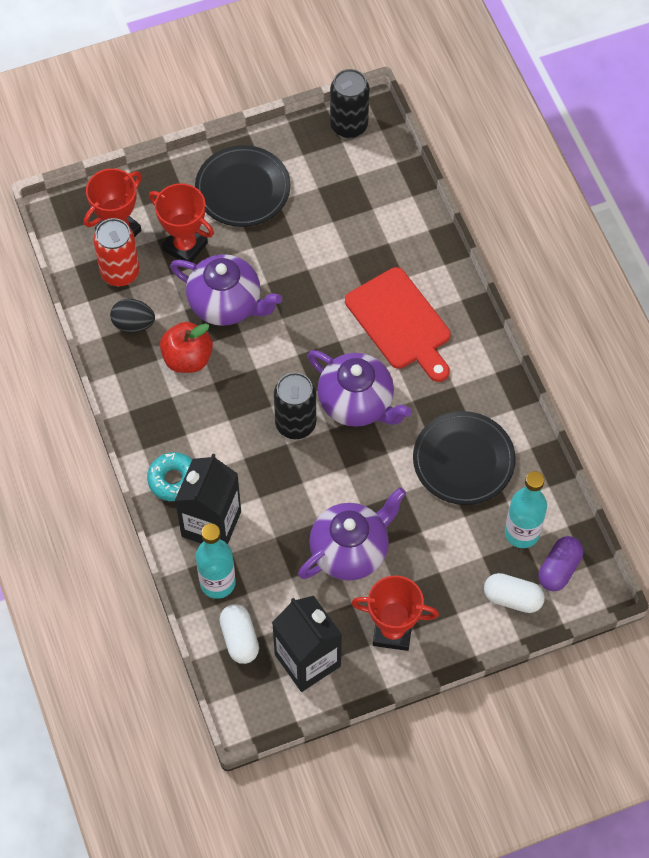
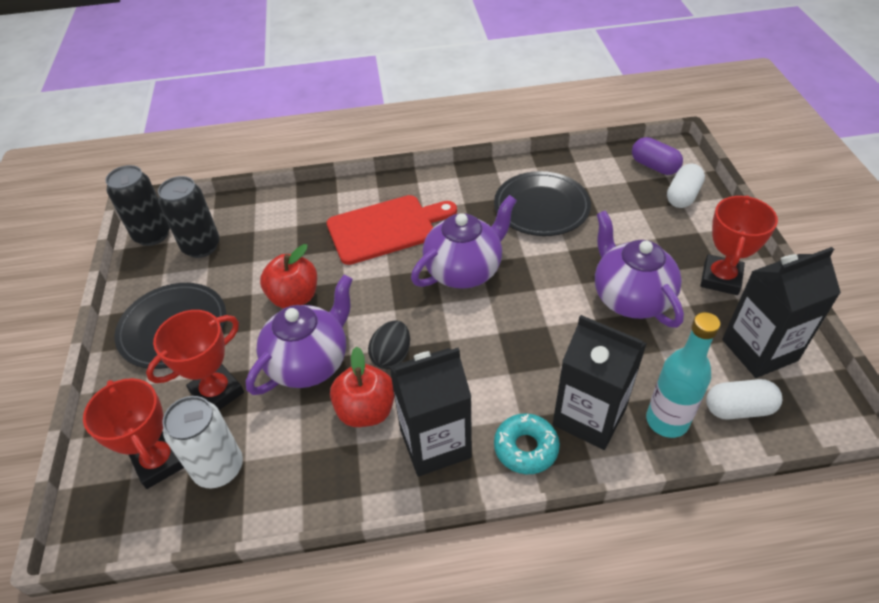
camera: 75 degrees left, 15 degrees down
(120, 272) = (219, 468): red can -> white can
(133, 324) = (298, 463): black egg -> black egg (391, 356)
(166, 414) = (435, 443): none -> black carton
(295, 270) = (294, 297): none -> red apple
(295, 424) = (476, 322): black can -> black can (201, 246)
(522, 533) = (618, 182): turquoise bottle -> none

